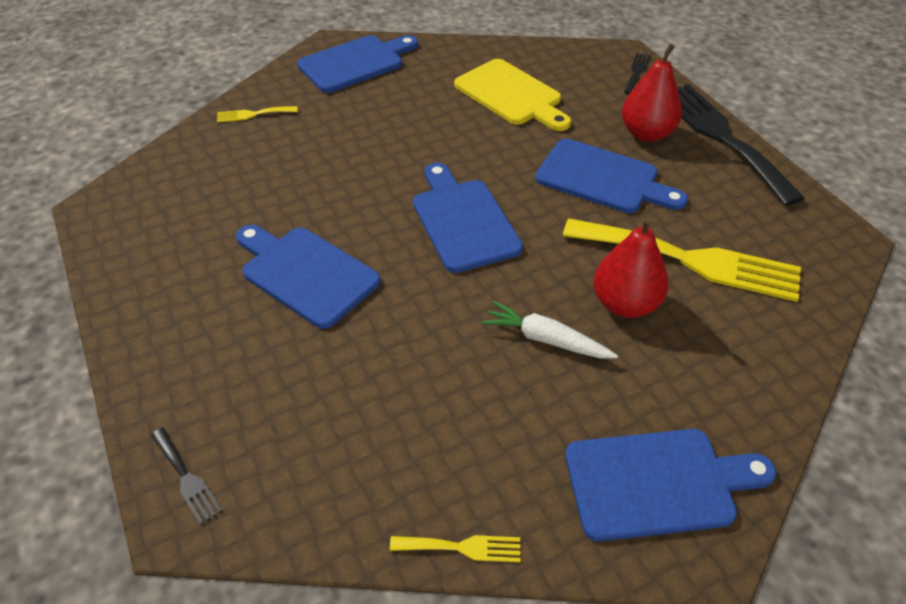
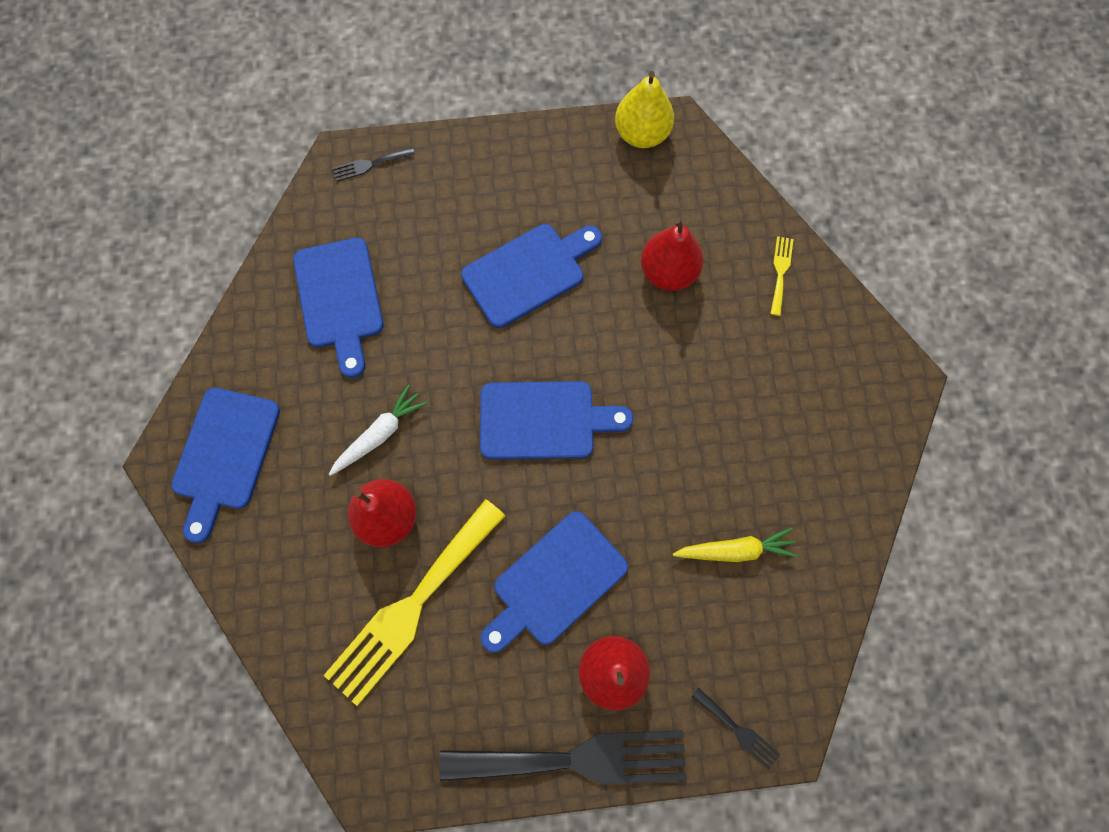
camera: 110 degrees right, 25 degrees up
(108, 229) = (641, 134): none -> yellow pear
(274, 177) = (668, 272): none -> red pear
(355, 63) = (854, 397): blue cutting board -> blue cutting board (340, 299)
(462, 547) = (243, 311): yellow fork -> none
(511, 95) = (735, 550): yellow cutting board -> yellow carrot

